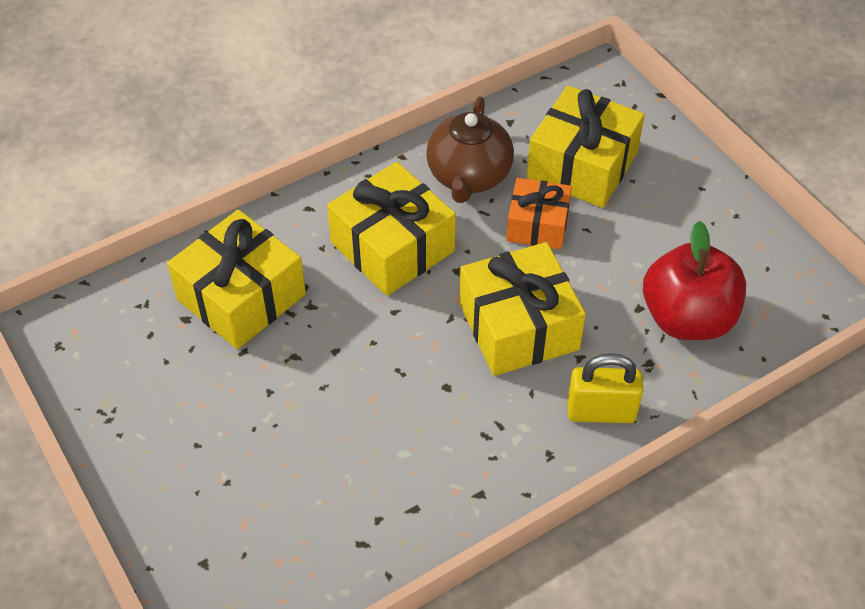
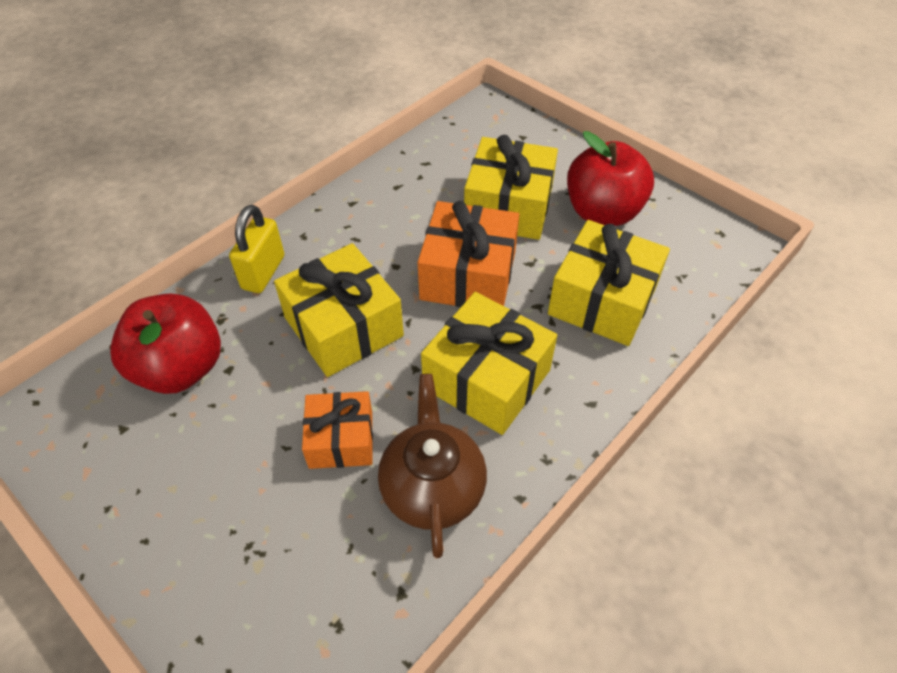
camera: 165 degrees right, 0 degrees up
(173, 405) = (602, 212): none -> red apple
(369, 356) = (468, 275): none -> orange gift
(582, 165) = (297, 539): yellow gift -> yellow gift (508, 207)
(601, 412) = (263, 272): yellow padlock -> yellow padlock turned 60 degrees counterclockwise

